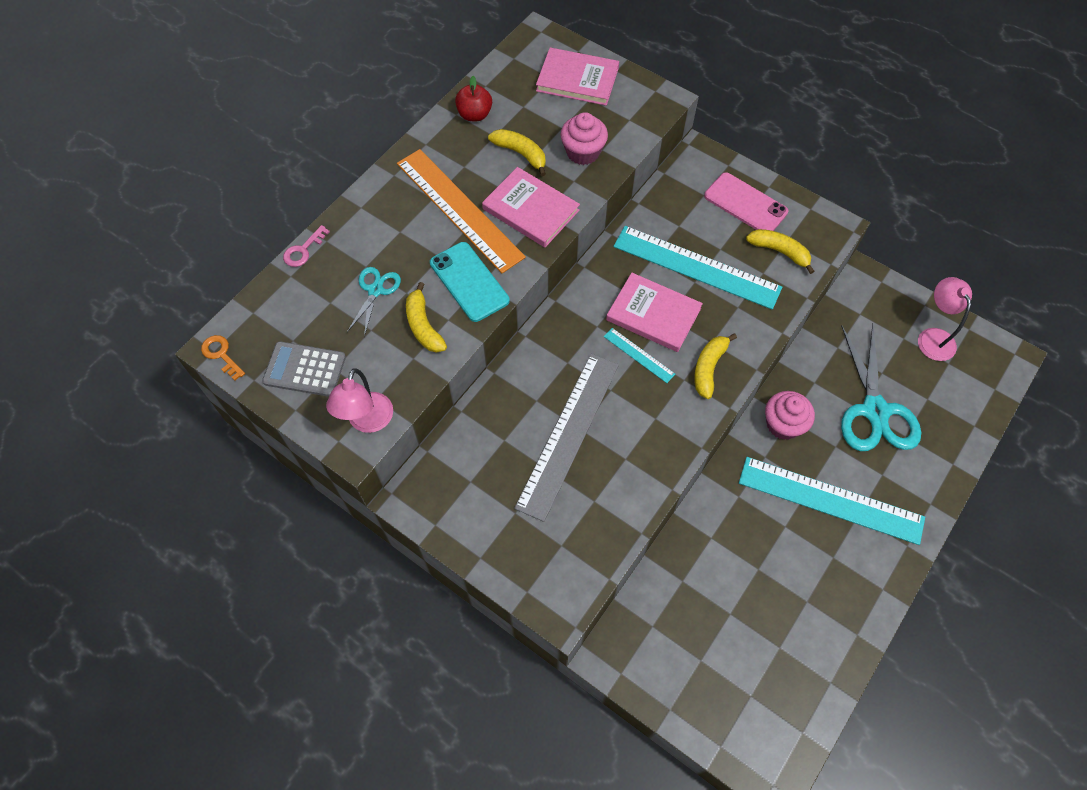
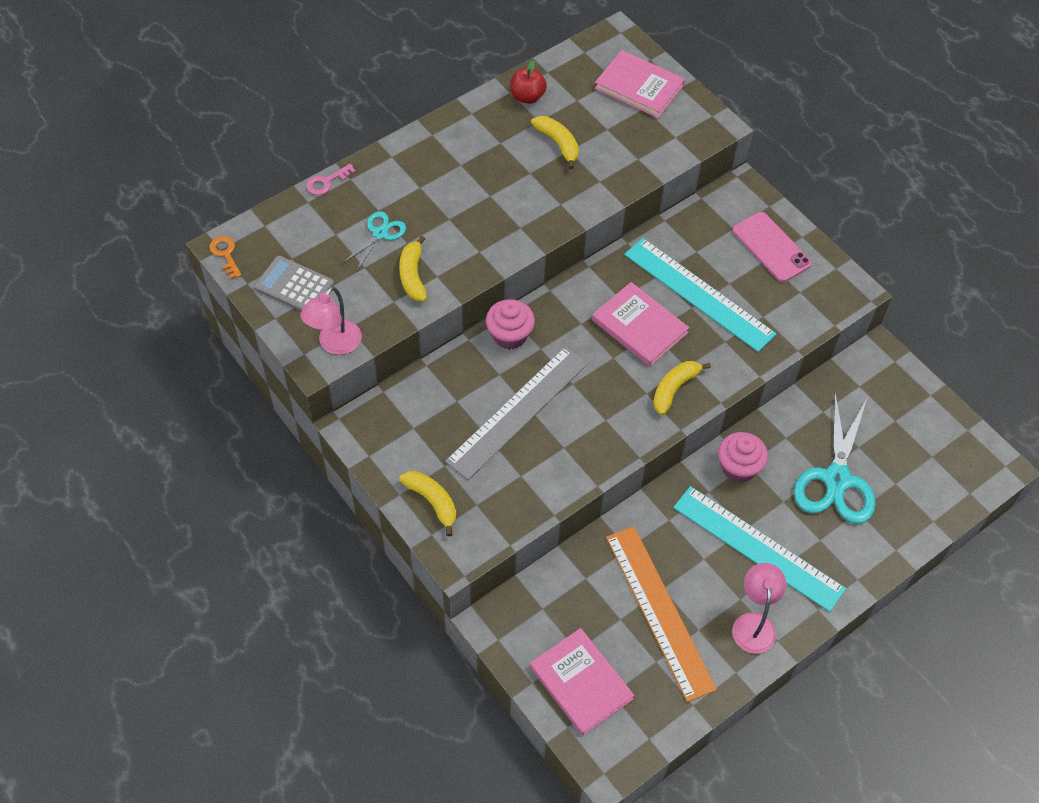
camera: 15 degrees right, 5 degrees down
(459, 209) = (482, 181): orange ruler -> orange ruler (659, 611)
(469, 282) = (468, 248): turquoise phone -> none
(531, 209) = (549, 197): pink book -> pink book (581, 683)
(583, 152) = (618, 157): pink cupcake -> pink cupcake (509, 335)
(639, 355) = (611, 359): turquoise ruler -> none
(779, 252) = (787, 300): yellow banana -> yellow banana (432, 502)
(933, 337) = (926, 427): pink lamp -> pink lamp (753, 623)

